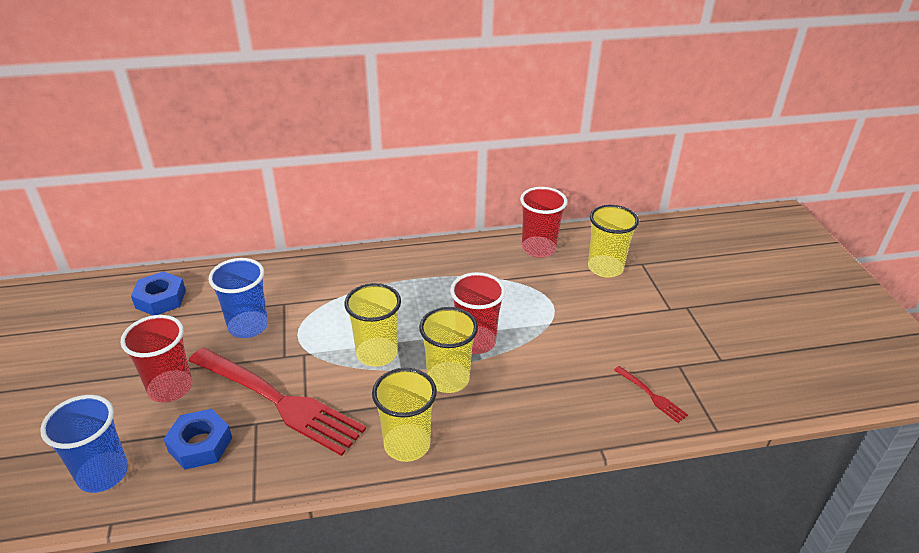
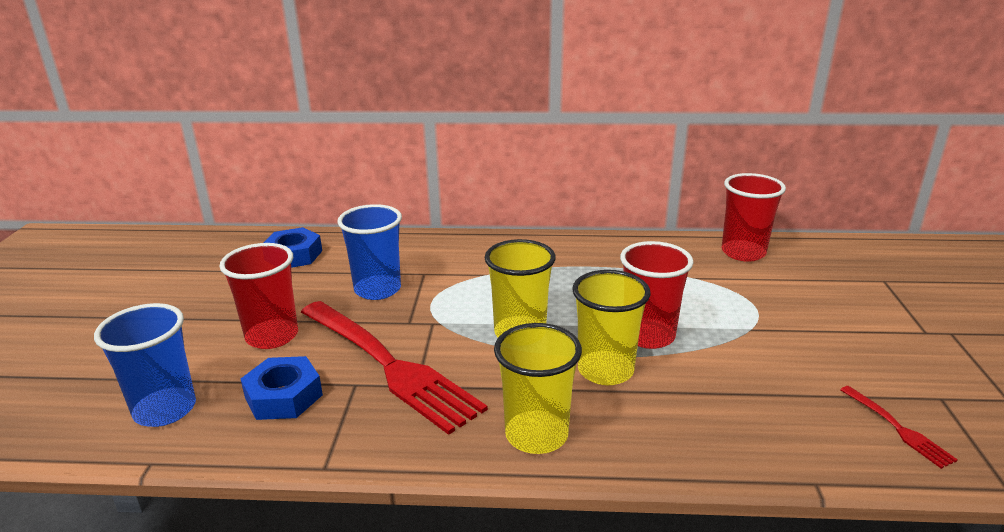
camera: 15 degrees right, 10 degrees down
(605, 268) = (832, 280): yellow cup -> none

